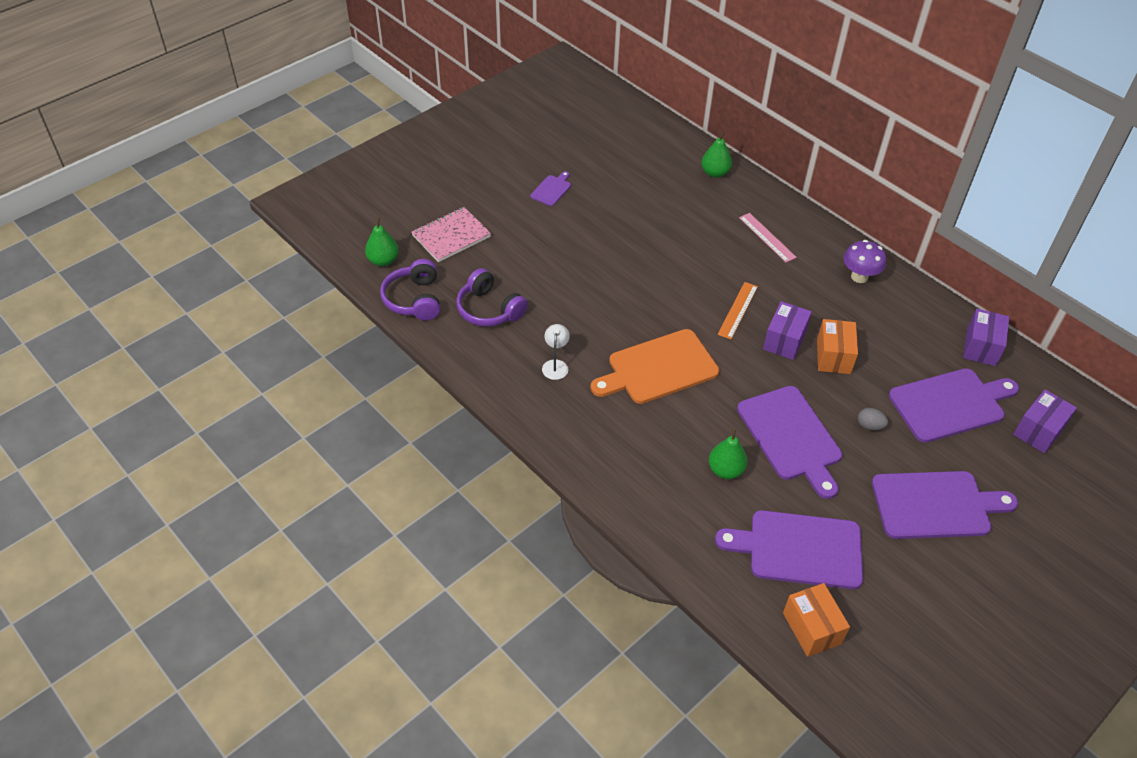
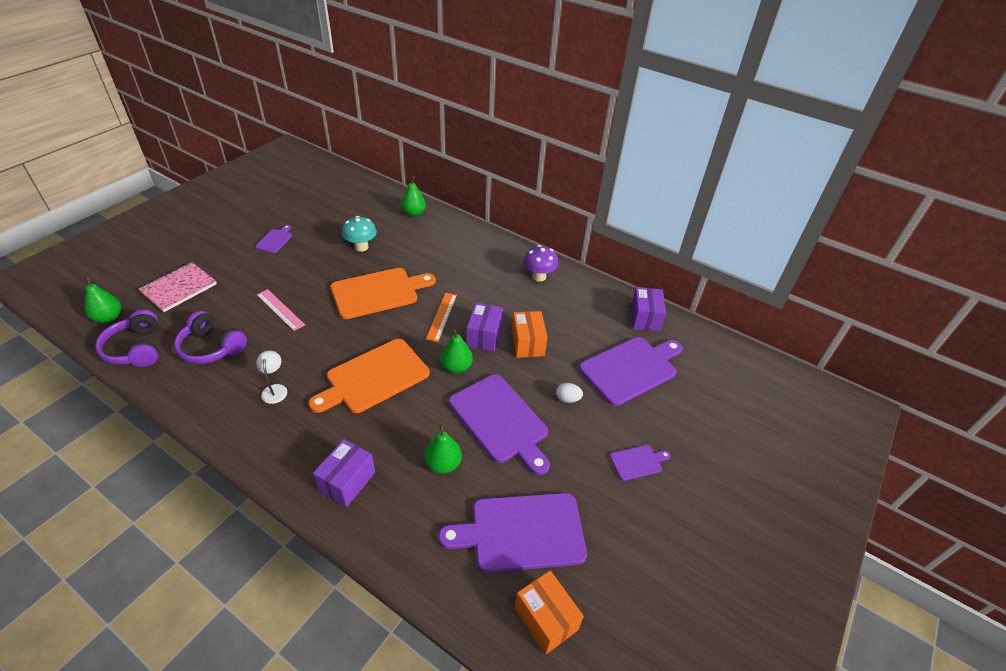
camera: 15 degrees left, 5 degrees down
(650, 211) = (361, 247): none -> turquoise mushroom
(667, 271) = (378, 292): none -> orange cutting board
(749, 371) = (456, 367): none -> green pear
(767, 237) = (460, 256): pink ruler -> pink ruler (280, 309)
(869, 426) = (567, 399): grey egg -> white egg
(935, 505) = (637, 462): purple cutting board -> purple cutting board, size x0.47
(1038, 431) = (706, 379): purple box -> purple box (347, 481)

